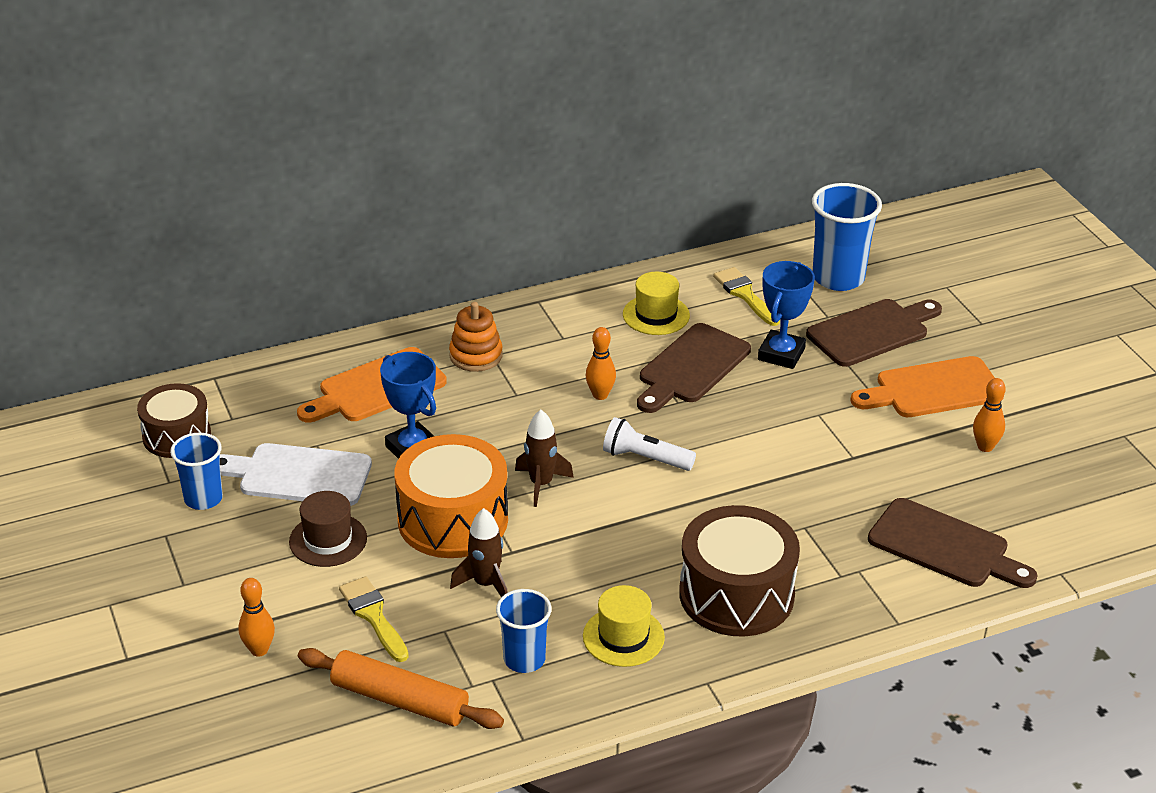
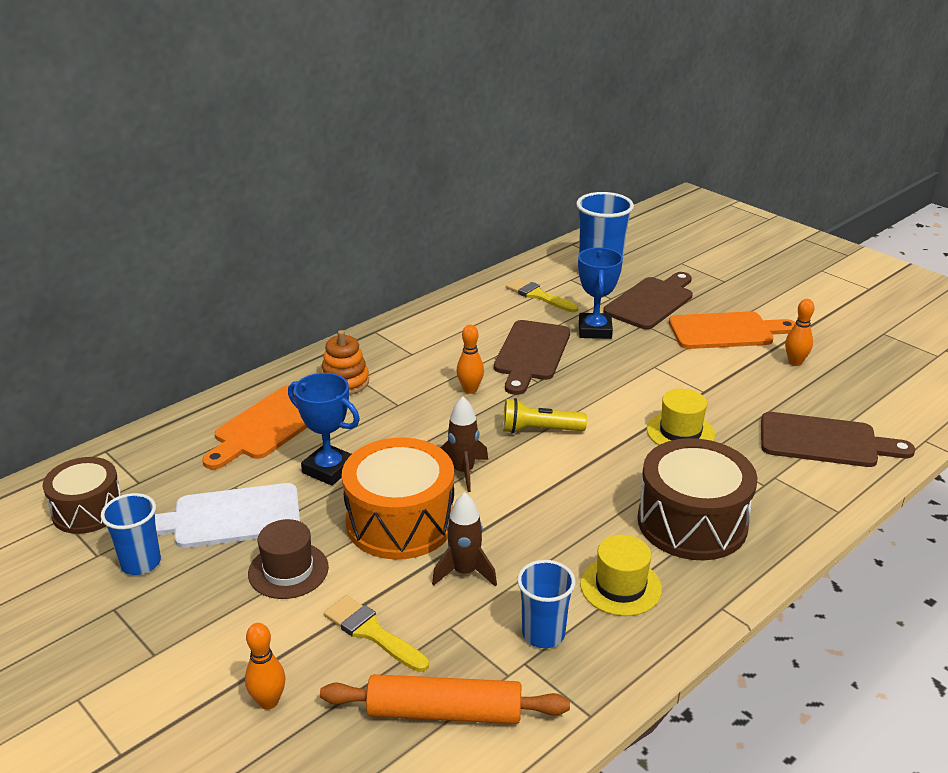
camera: 20 degrees left, 5 degrees down
(645, 458) = (539, 430): white flashlight -> yellow flashlight
(656, 315) = (478, 322): yellow hat -> yellow hat (680, 432)
(933, 389) = (726, 331): orange cutting board -> orange cutting board turned 150 degrees counterclockwise

